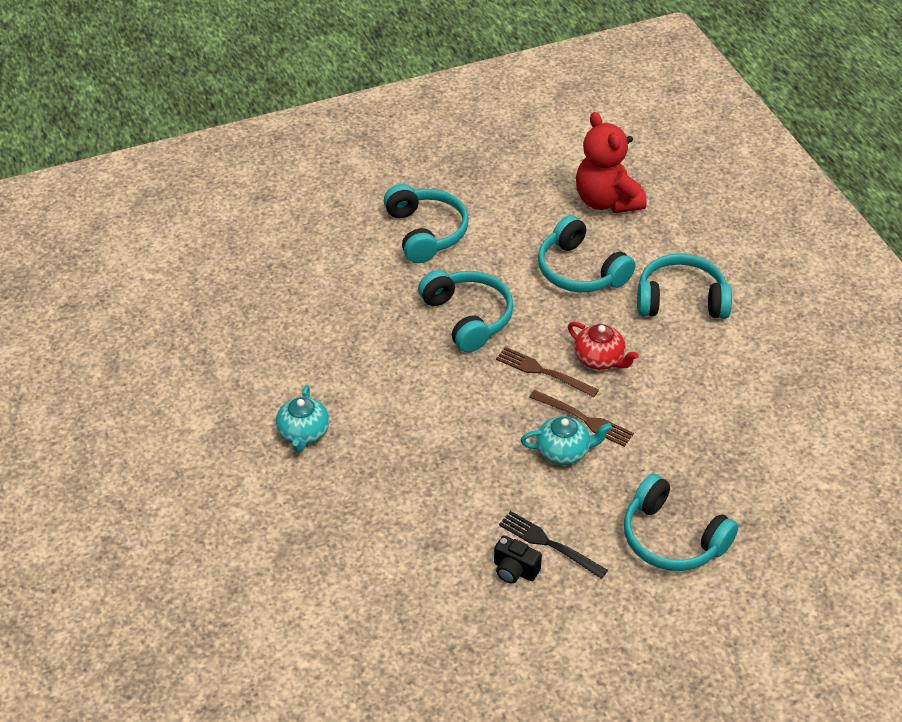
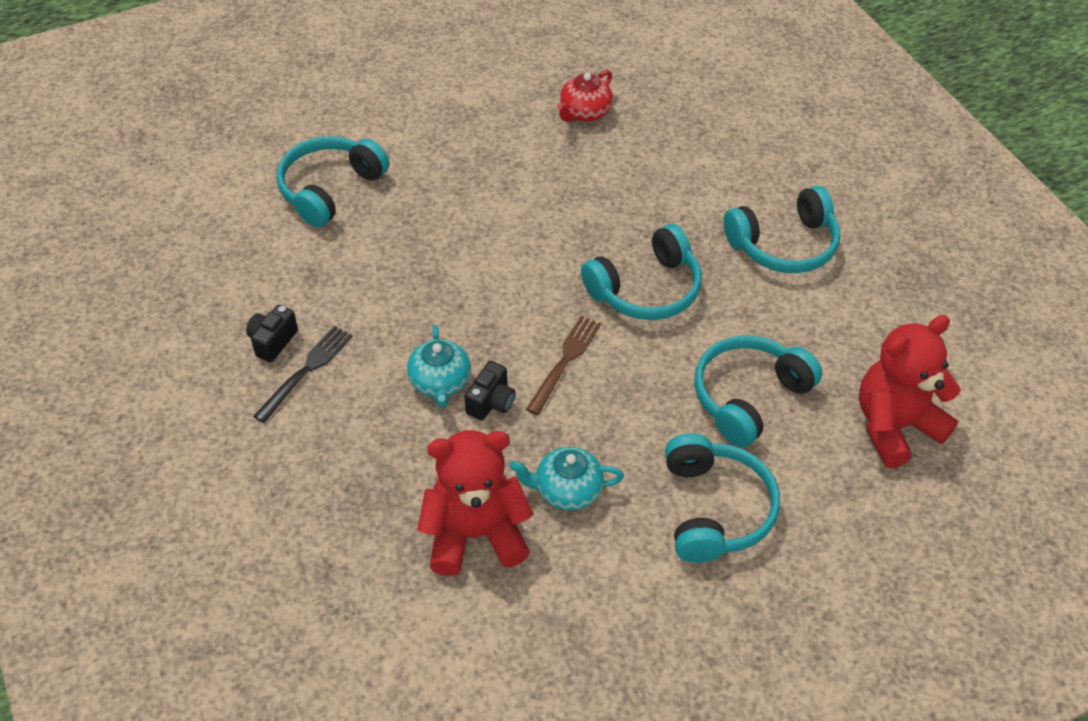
camera: 85 degrees right, 5 degrees up
(303, 433) = (459, 167): turquoise teapot -> turquoise teapot (566, 490)
(585, 419) = (491, 402): brown fork -> black camera
(600, 359) = (592, 417): red teapot -> red teapot (584, 113)
(672, 539) = (307, 487): turquoise headphones -> turquoise headphones (330, 189)
(710, 433) = (475, 534): none -> red teddy bear

